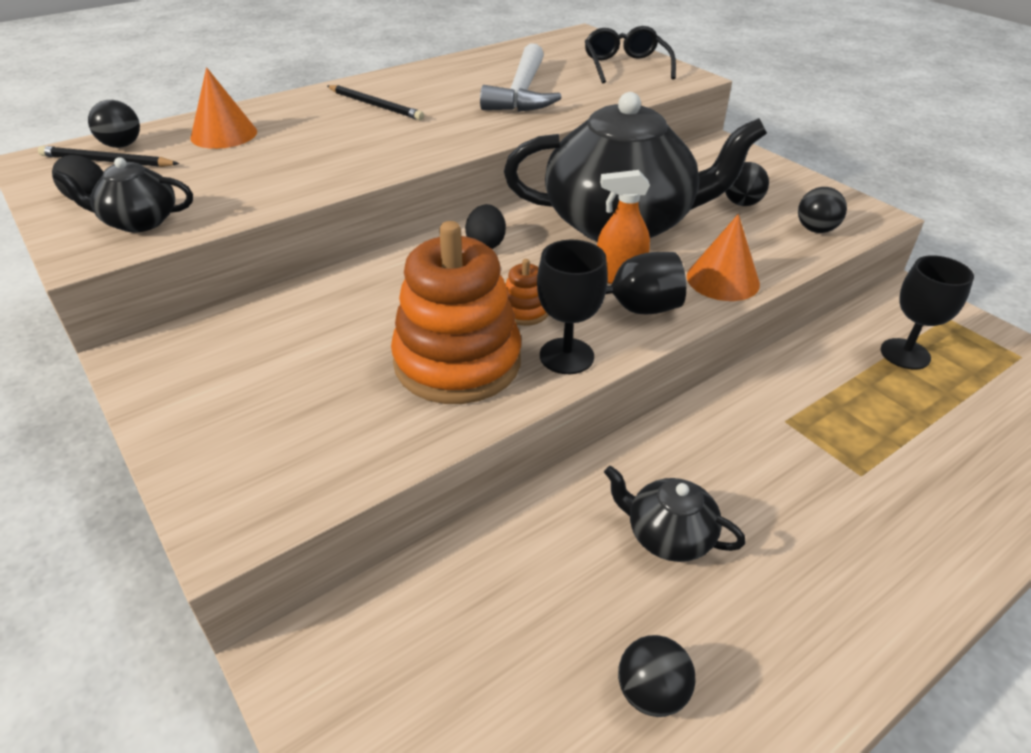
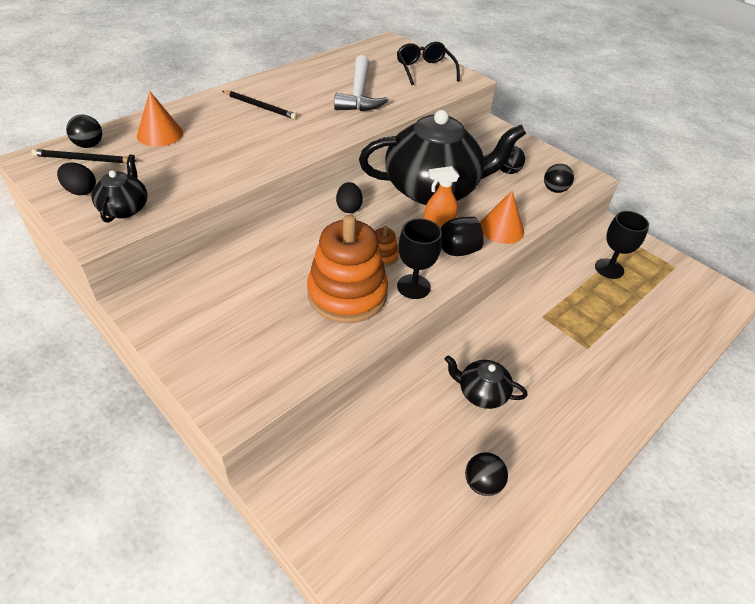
camera: 10 degrees left, 5 degrees up
(139, 221) = (125, 208): black teapot -> black teapot turned 105 degrees clockwise

